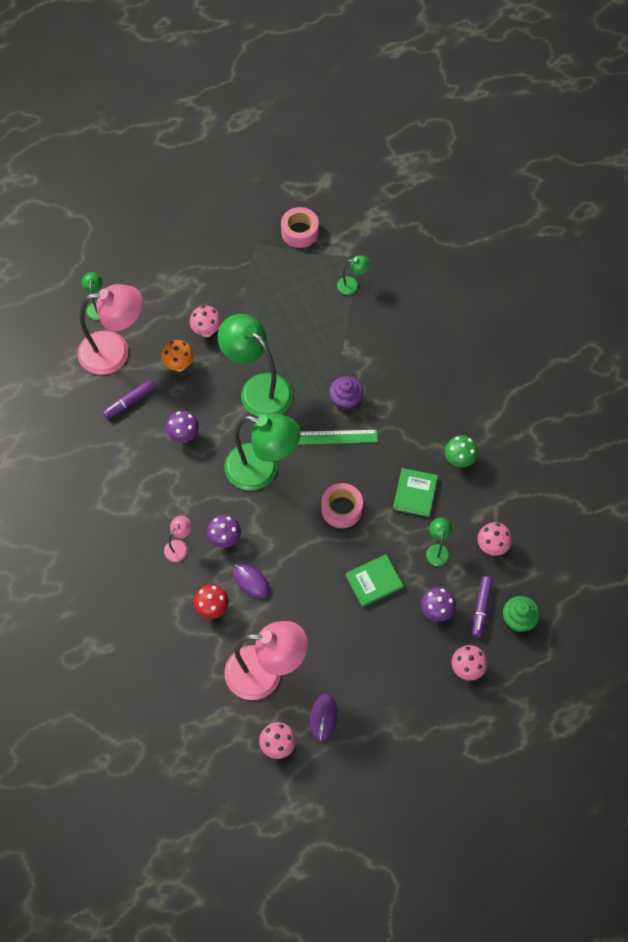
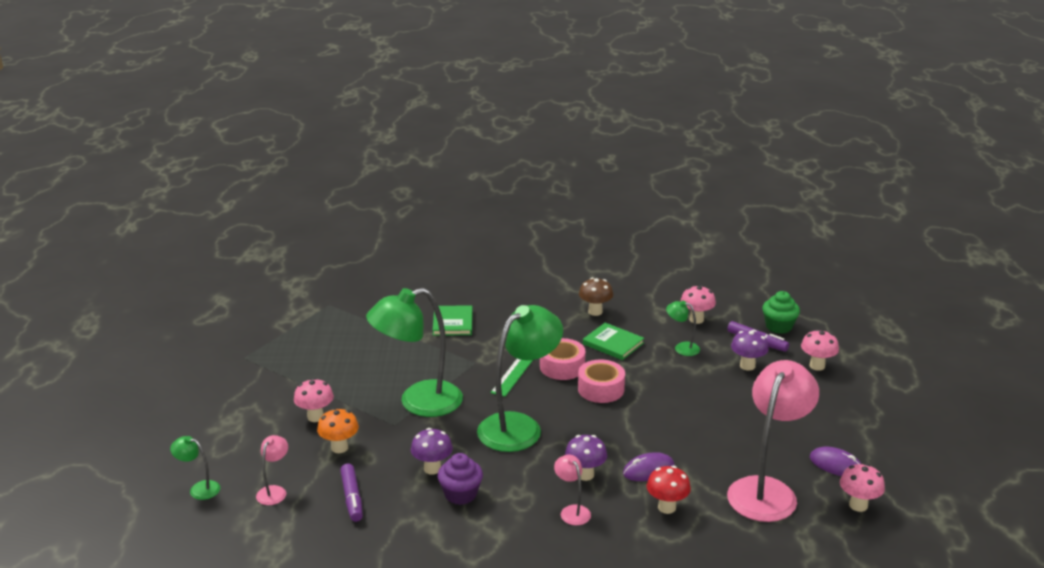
camera: 65 degrees left, 35 degrees down
(115, 352) = (274, 491): pink lamp -> pink lamp, size x0.44
(300, 232) = (261, 328): pink tape -> pink tape (562, 367)
(346, 400) = (480, 354): purple cupcake -> purple cupcake (460, 494)
(352, 285) = (354, 315): green lamp -> none
(374, 581) = (695, 392): green book -> green book (452, 323)
(459, 460) = (595, 312): green mushroom -> brown mushroom

